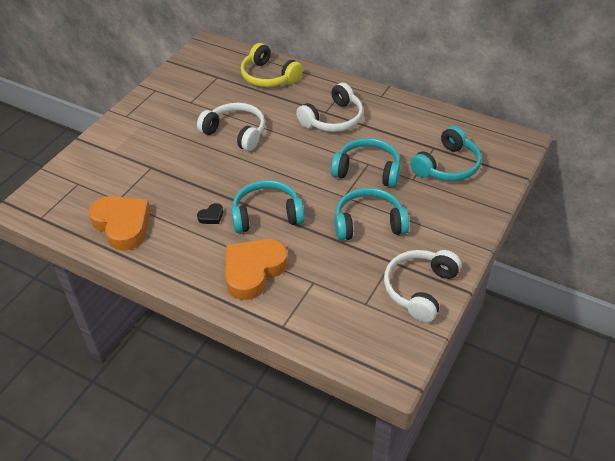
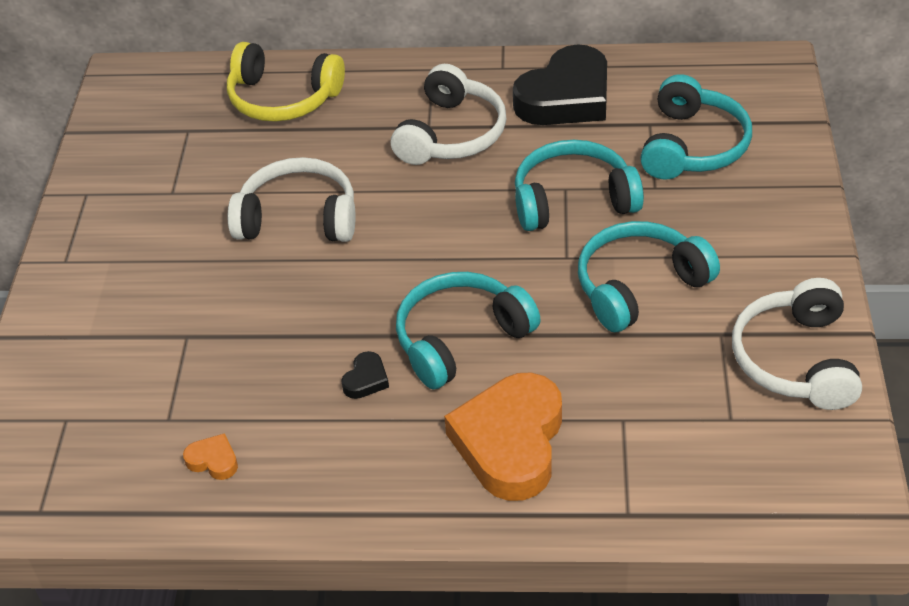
camera: 25 degrees left, 0 degrees up
(122, 225) = (213, 460): orange heart -> orange heart, size x0.41
(401, 120) = (566, 97): none -> black heart

